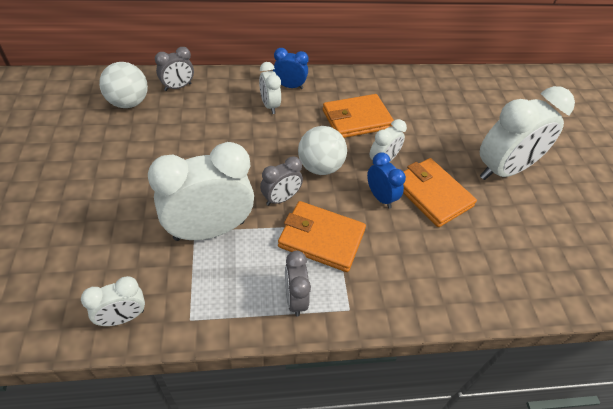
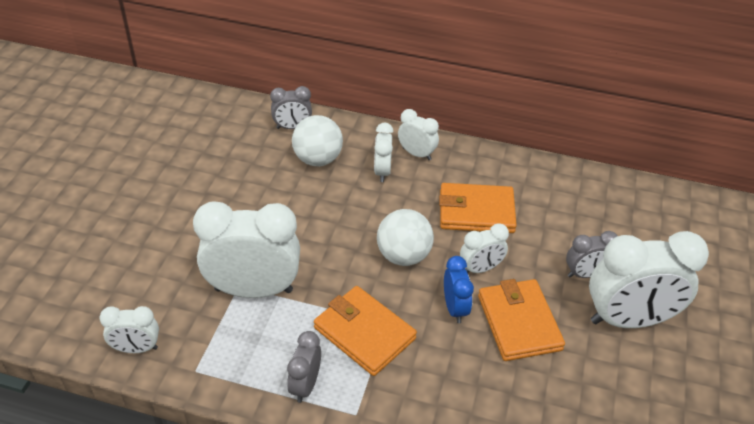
camera: 25 degrees right, 5 degrees down
(128, 103) = (234, 133): white ball -> white ball (318, 159)
(281, 199) = (342, 278): grey clock -> grey clock (585, 274)
(289, 86) = (416, 154): blue clock -> white clock

